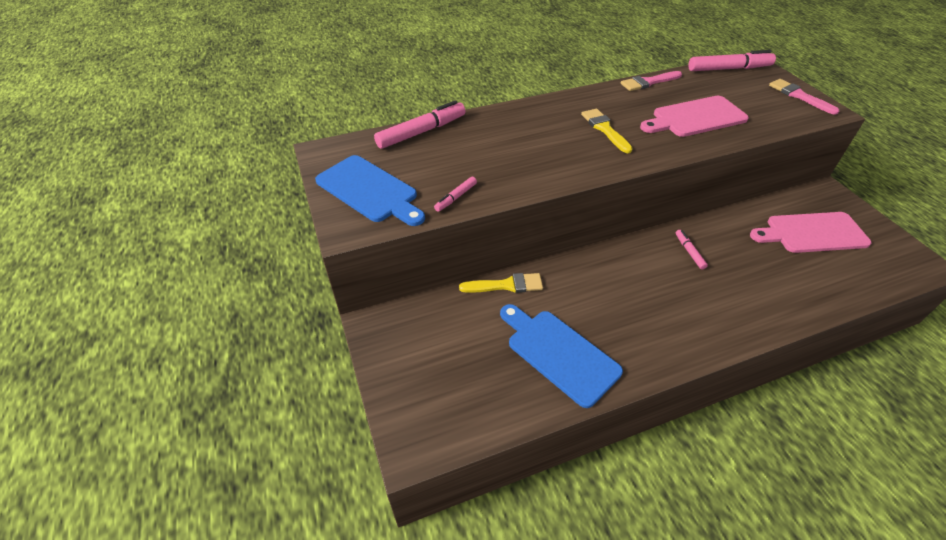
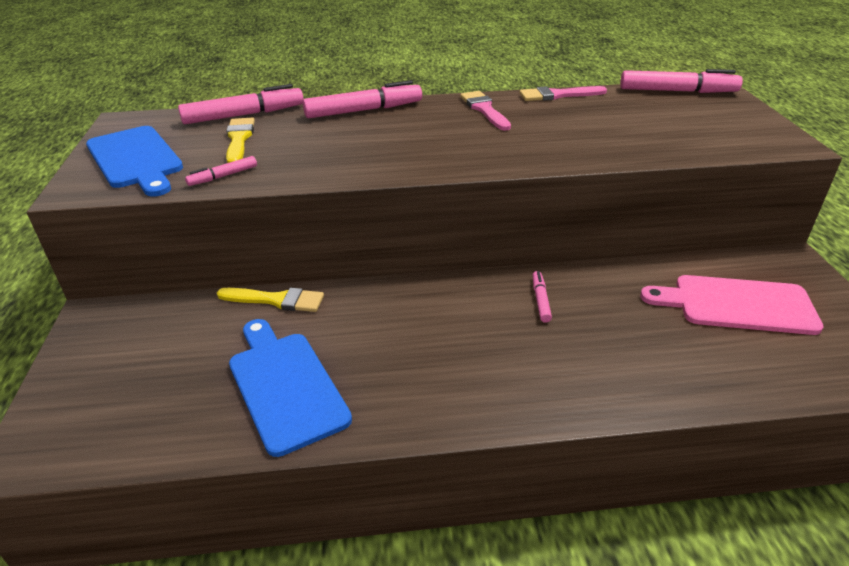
camera: 15 degrees right, 10 degrees down
(514, 115) = (364, 110): none -> pink marker
(605, 129) = (462, 133): yellow brush -> yellow brush (239, 139)
(695, 118) = (591, 133): pink cutting board -> none
(799, 96) = (757, 125): pink brush -> pink brush (484, 110)

